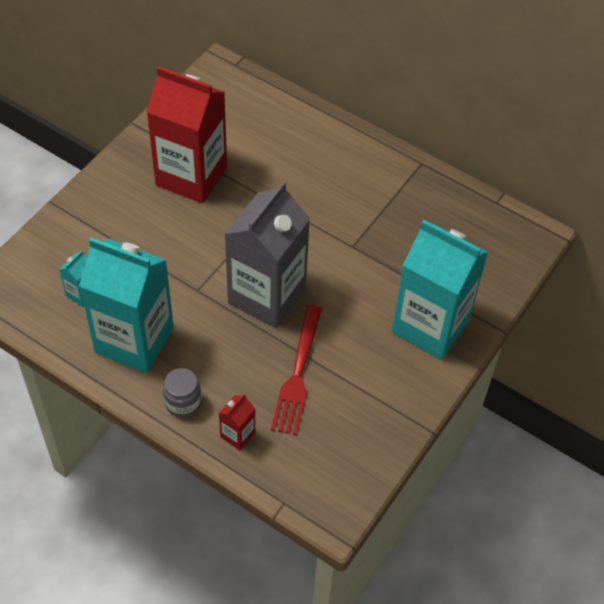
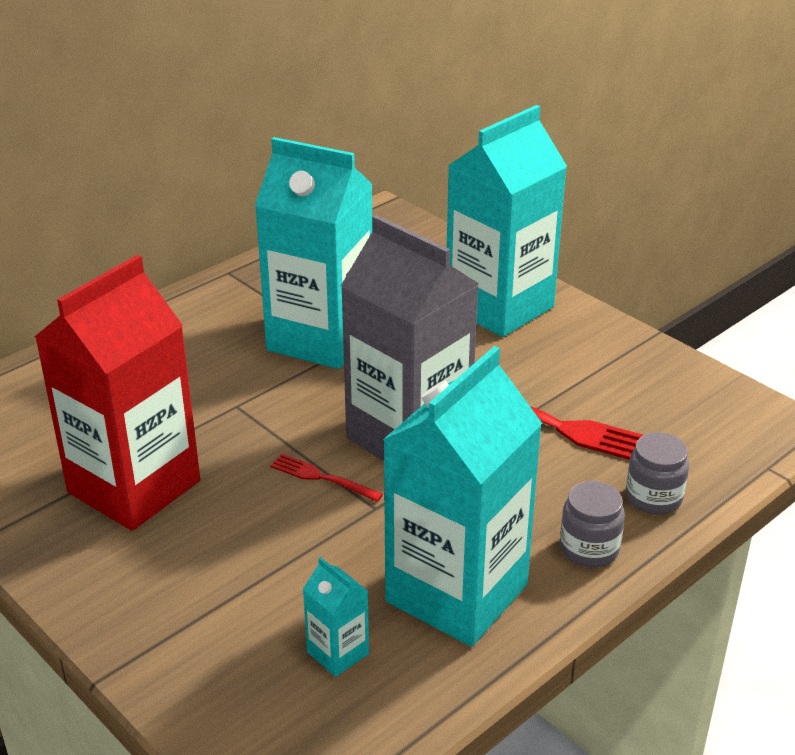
camera: 75 degrees left, 20 degrees down
(218, 259) = (321, 478): none -> red fork
(237, 435) = (653, 497): red carton -> grey jar
(358, 230) = (320, 339): none -> turquoise carton

